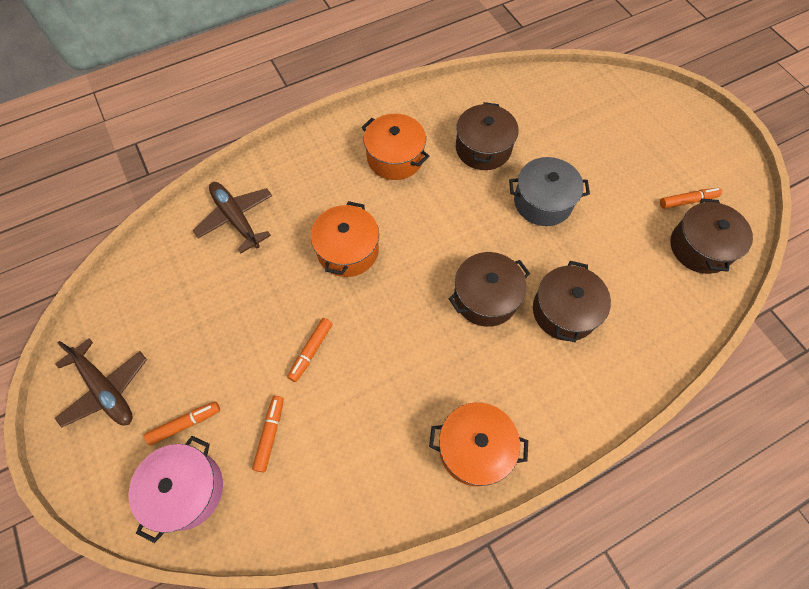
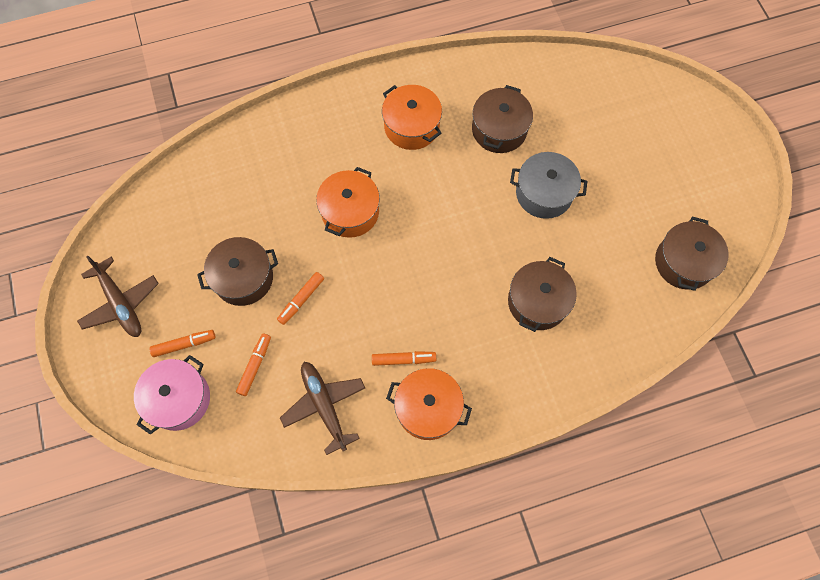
camera: 10 degrees right, 5 degrees up
(236, 219) = (252, 165): brown plane -> brown plane (324, 406)
(485, 297) = (468, 277): brown pot -> brown pot (243, 278)
(687, 201) = (685, 215): orange marker -> orange marker (403, 359)

